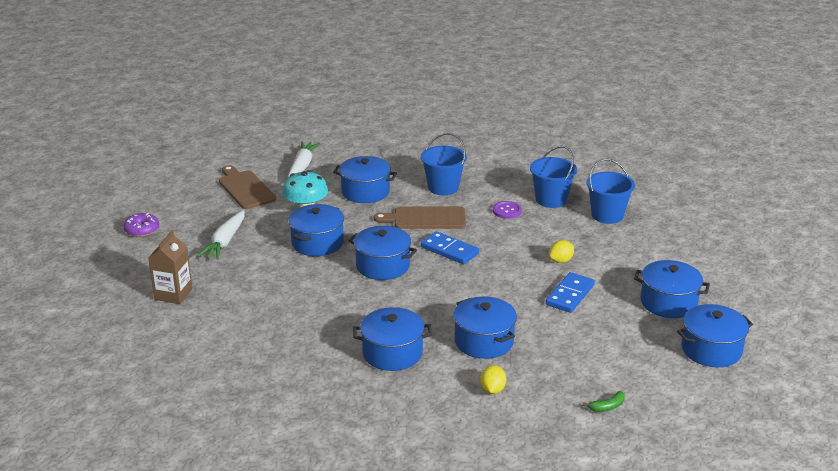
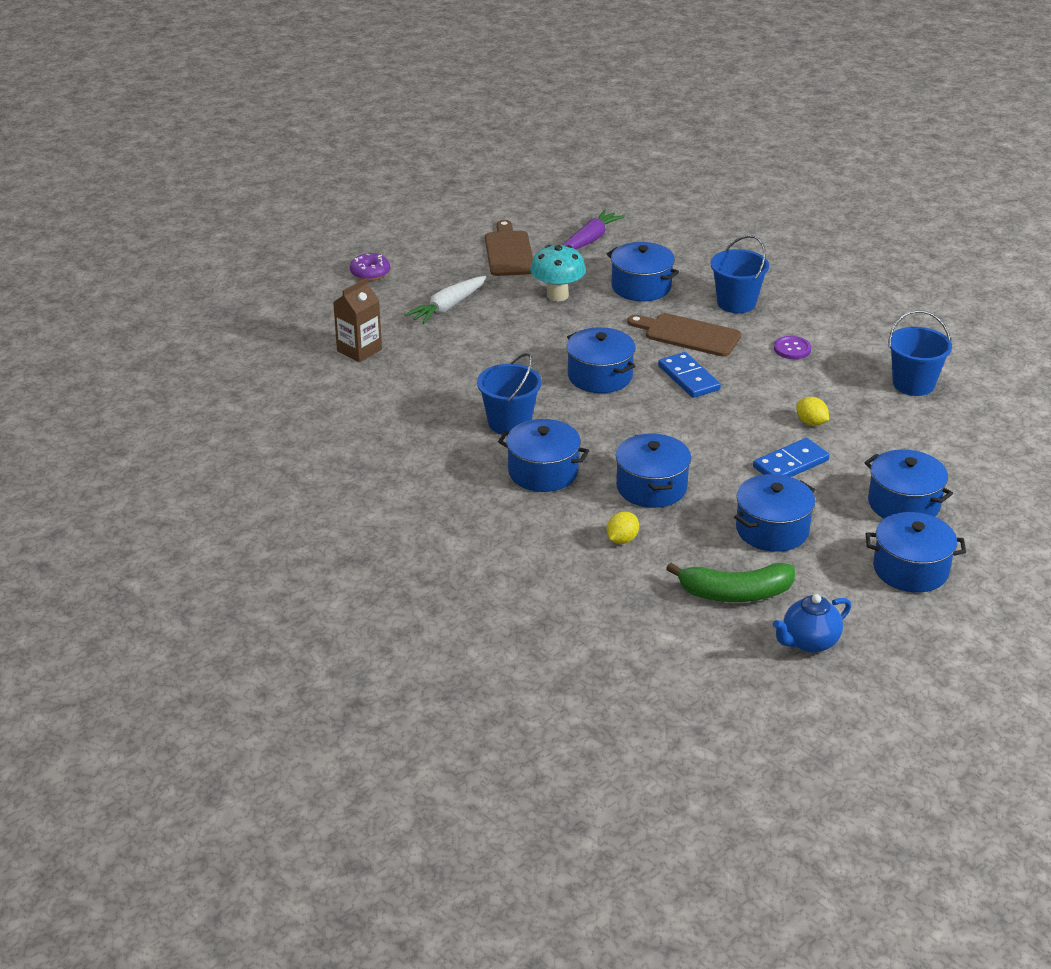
camera: 25 degrees right, 5 degrees up
(302, 167) = (589, 240): white carrot -> purple carrot
(317, 243) = (546, 332): blue pot -> blue pot (772, 530)
(551, 200) = (857, 348): blue bucket -> blue bucket (509, 423)
(560, 261) = (811, 423): yellow lemon -> yellow lemon turned 60 degrees clockwise
(607, 406) = (735, 593): green banana -> green banana, size x2.28
(688, 428) = (809, 642): none -> blue teapot

